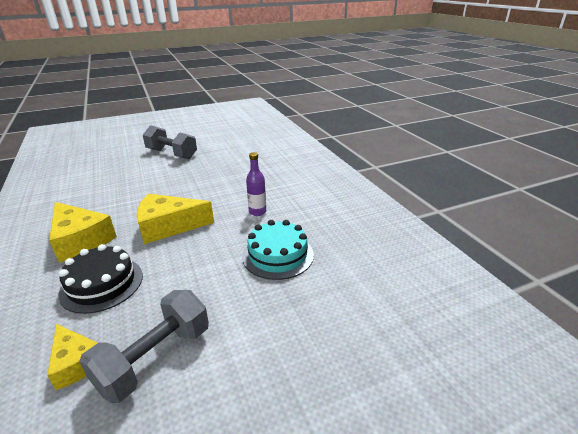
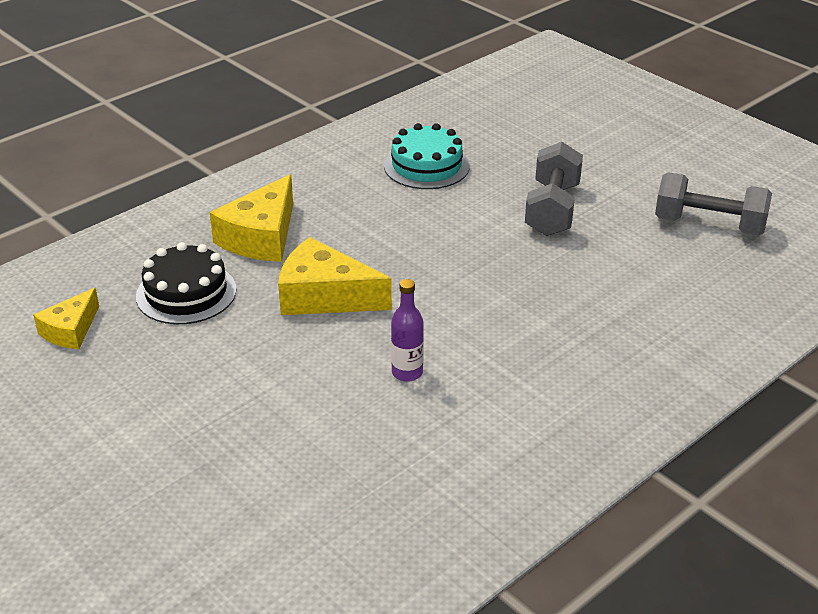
camera: 70 degrees right, 5 degrees up
(155, 358) = (86, 381): grey dumbbell -> grey dumbbell (709, 225)
(168, 226) = (324, 296): yellow cheese -> yellow cheese turned 45 degrees counterclockwise
(278, 255) = (298, 427): turquoise cake -> turquoise cake (426, 166)

